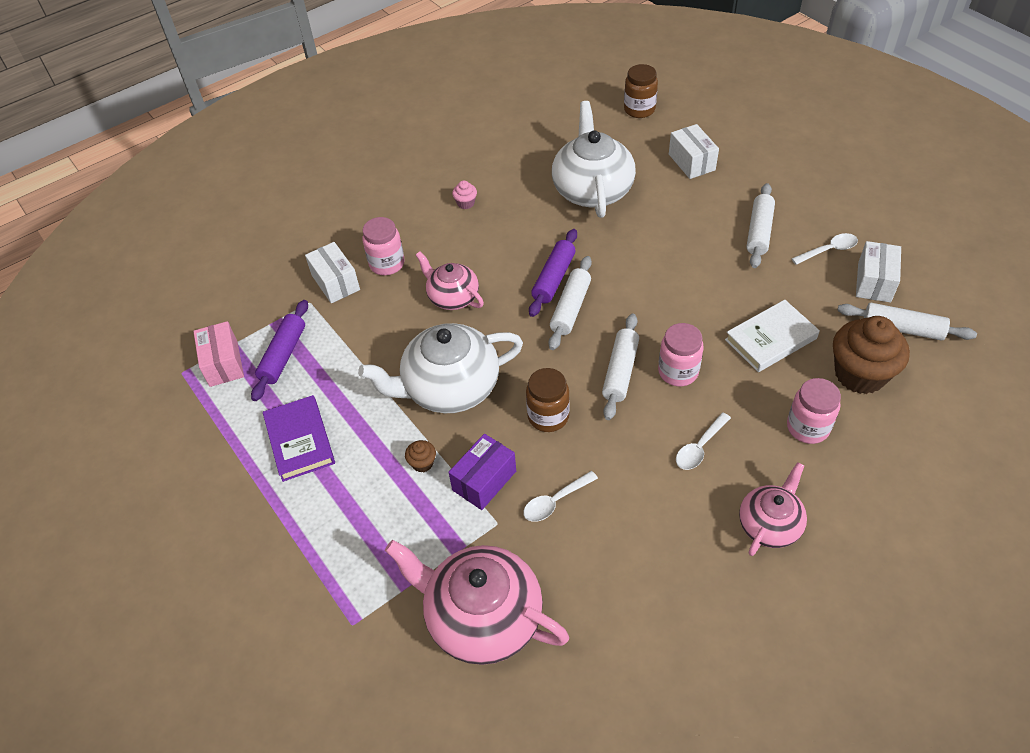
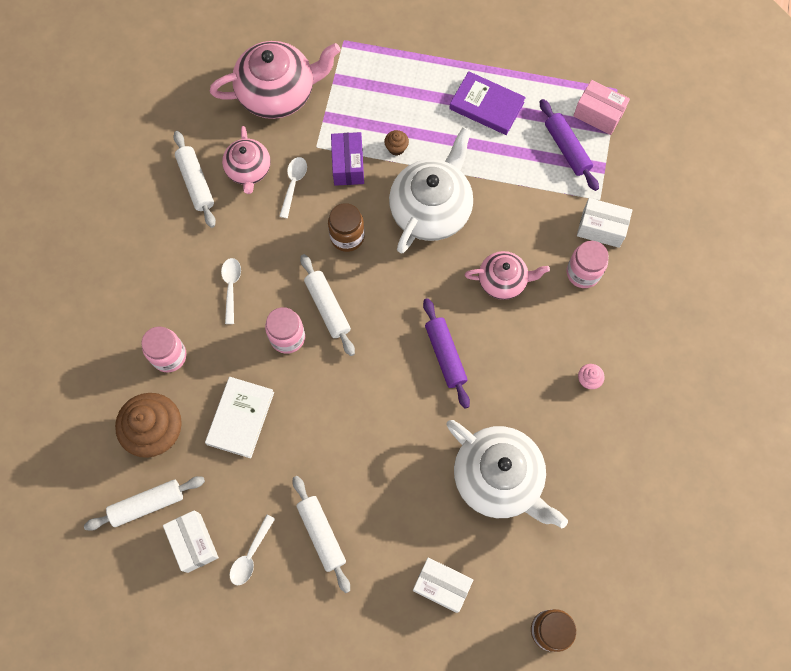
camera: 135 degrees right, 20 degrees up
(570, 308) = (408, 336): white rolling pin -> white rolling pin (196, 183)
(770, 524) = (152, 264): pink teapot -> pink teapot (248, 170)

